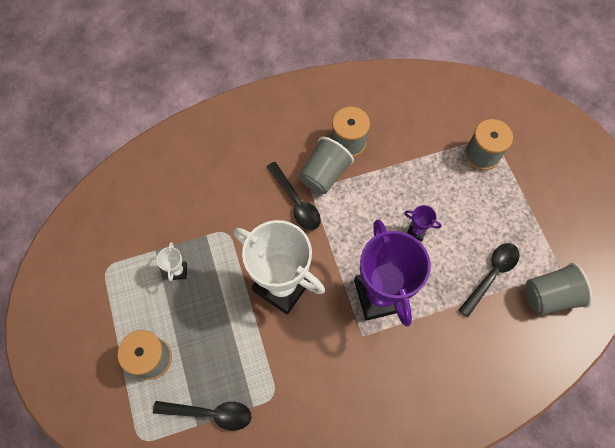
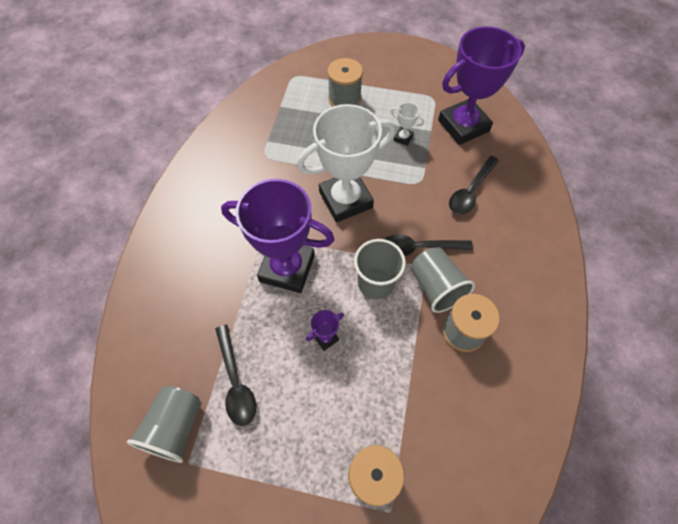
camera: 120 degrees right, 5 degrees down
(134, 223) = (463, 126): none -> purple trophy
(210, 413) = (282, 116): black spoon -> black spoon (470, 191)
(348, 219) = (375, 283): none -> grey cup

